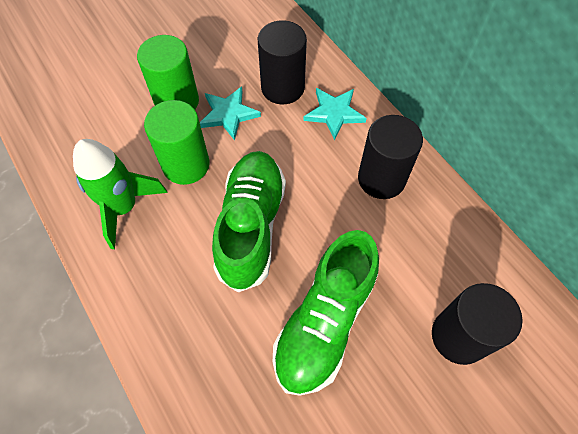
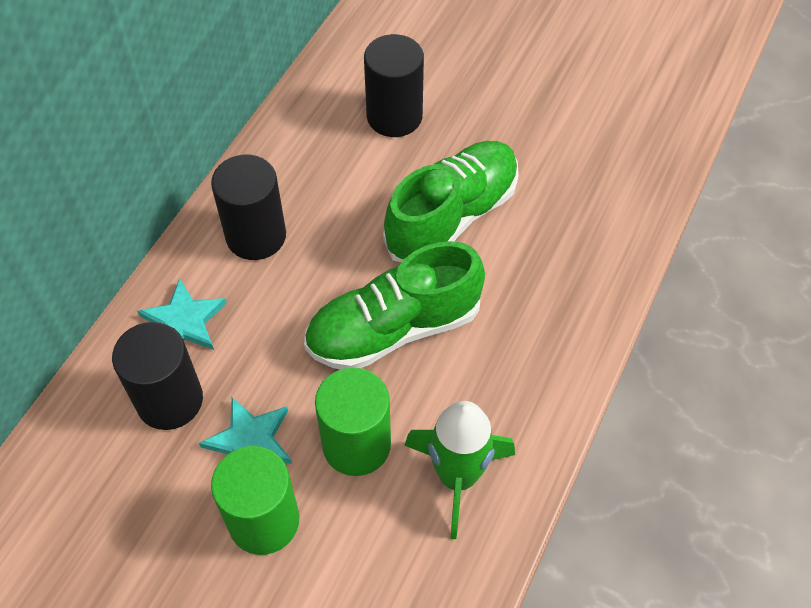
camera: 120 degrees left, 5 degrees down
(324, 322) = (452, 216): green shoe -> green shoe turned 45 degrees counterclockwise

